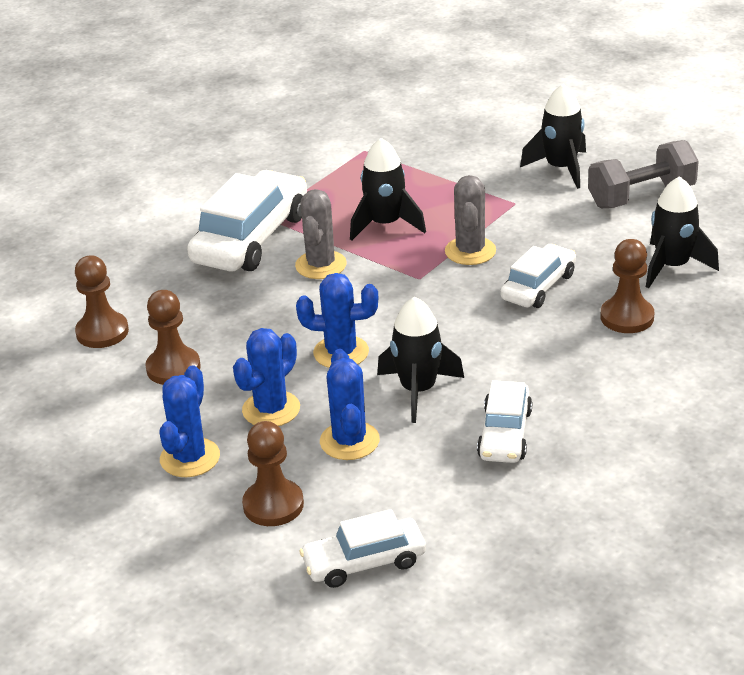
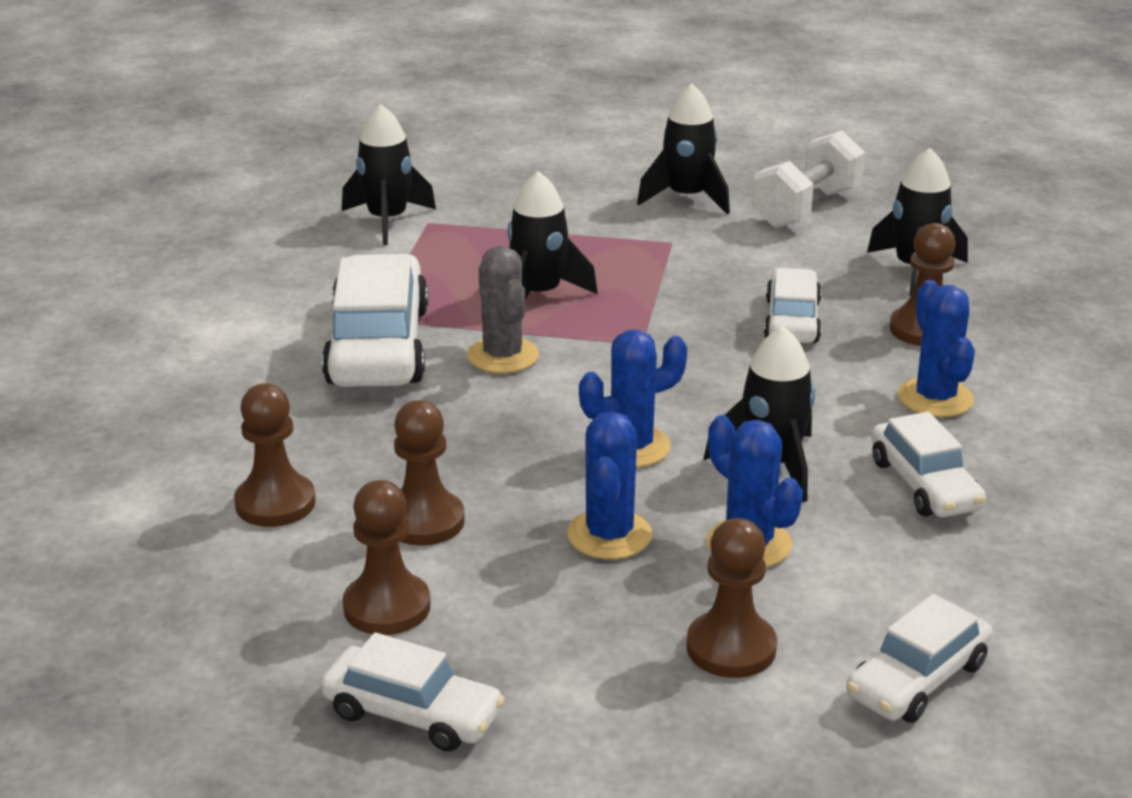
camera: 30 degrees left, 5 degrees down
(64, 486) = (412, 714): none -> white car
(106, 417) = (387, 607): none -> brown pawn
(190, 458) = (559, 624): blue cactus -> blue cactus (935, 398)
(338, 143) = (387, 221): none -> black rocket
(470, 251) = (673, 301): grey cactus -> none
(641, 196) = (806, 208): grey dumbbell -> white dumbbell

